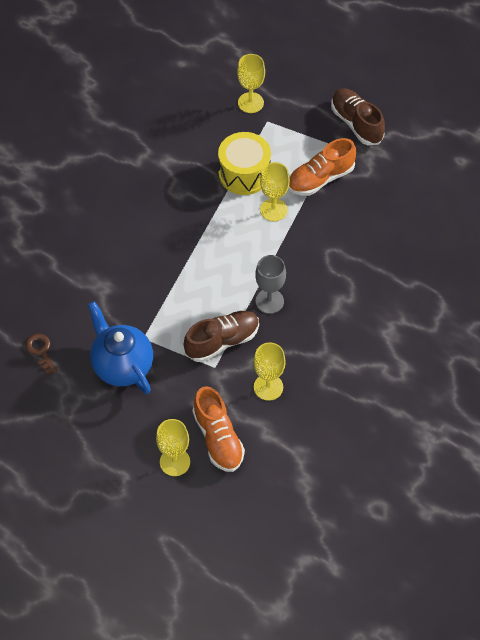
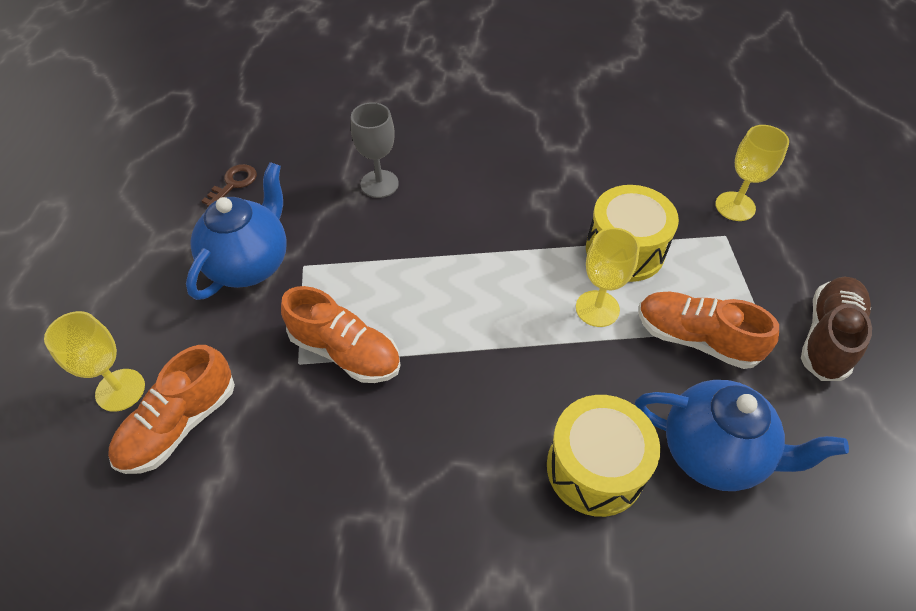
camera: 60 degrees right, 5 degrees down
(222, 341) = (345, 352): brown shoe -> orange shoe
(268, 387) = (297, 447): yellow goblet -> none
(269, 301) = (446, 376): grey goblet -> grey goblet (379, 184)
(361, 264) = (595, 468): none -> yellow drum
(383, 212) = (713, 453): none -> blue teapot

